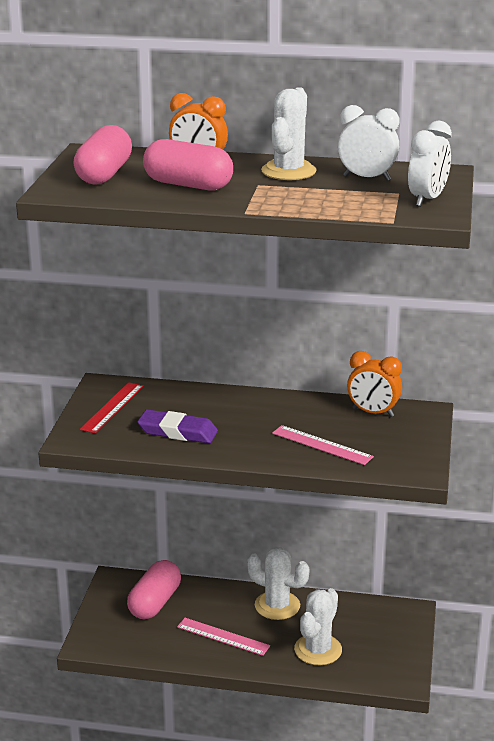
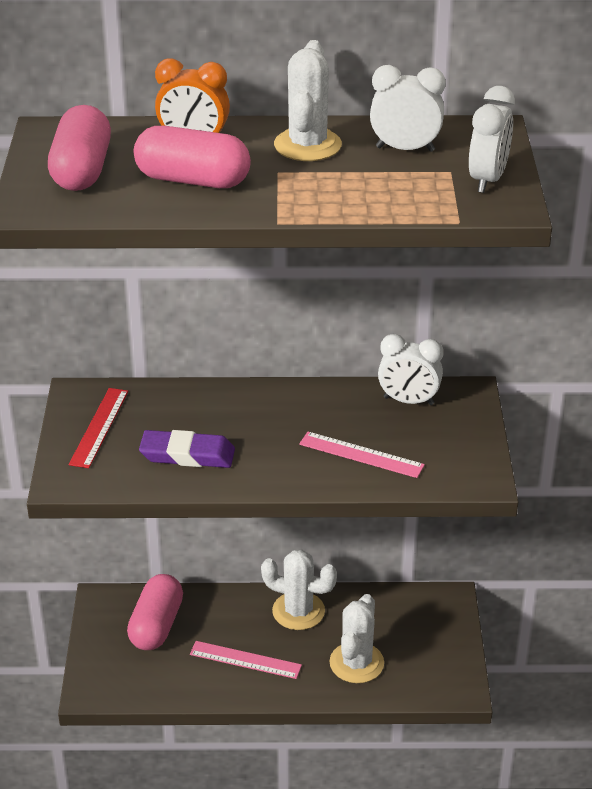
camera: 10 degrees left, 10 degrees up
(373, 412) = (408, 401): orange clock -> white clock

